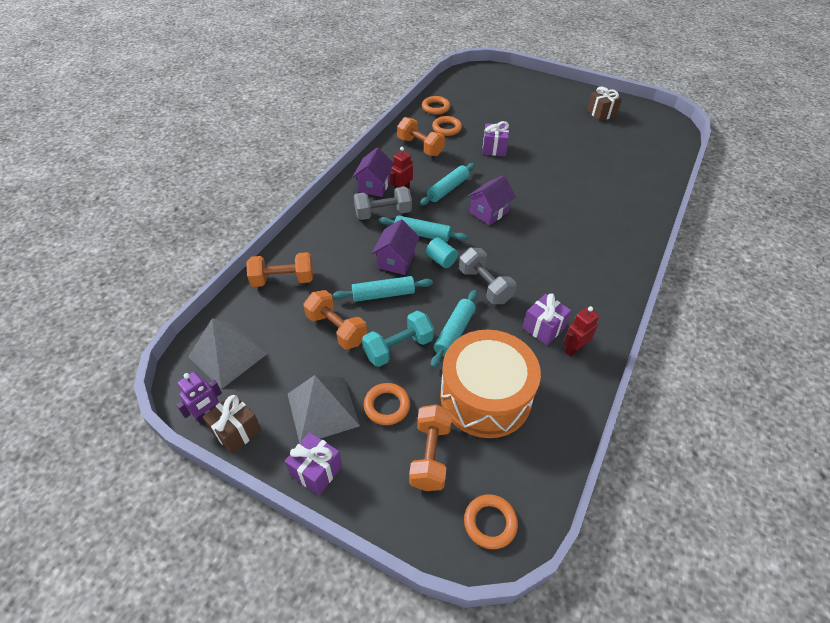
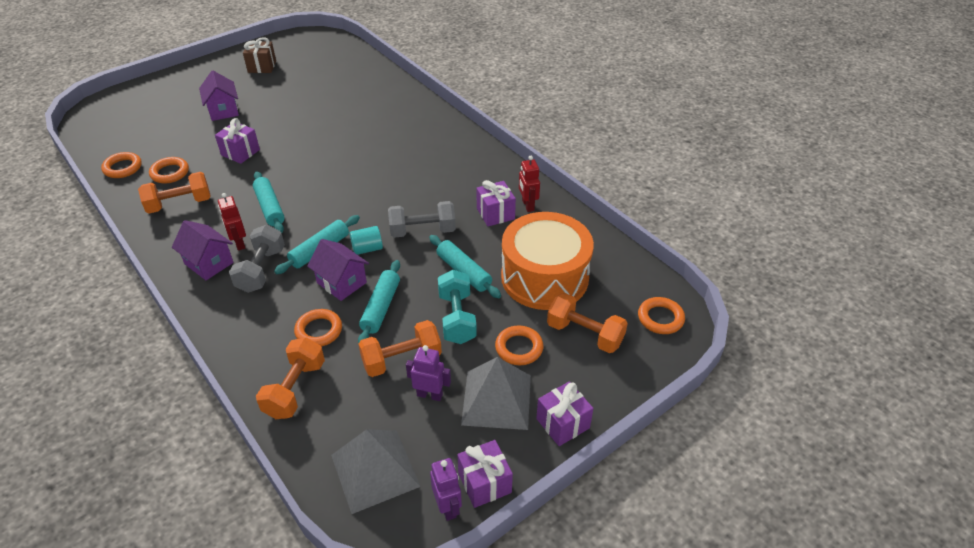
camera: 65 degrees left, 5 degrees down
(236, 431) = (484, 483): brown gift -> purple gift
(309, 361) = (430, 395): none -> purple robot
(342, 269) = (319, 330): none -> orange ring
(489, 212) = (330, 192): purple house -> purple house (223, 110)

